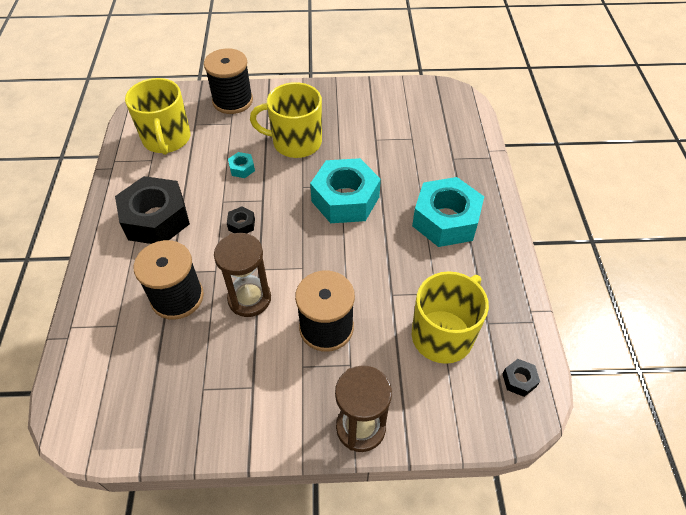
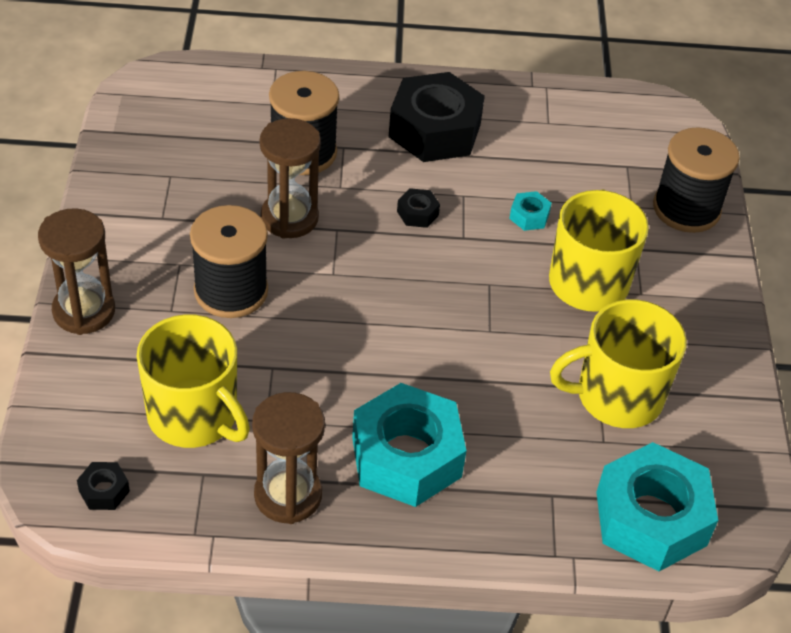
camera: 90 degrees right, 5 degrees down
(167, 139) = (591, 136): yellow mug -> yellow mug (616, 396)
(345, 199) = (459, 332): turquoise nut -> turquoise nut (651, 518)
(490, 275) = (288, 495): none -> brown hourglass

